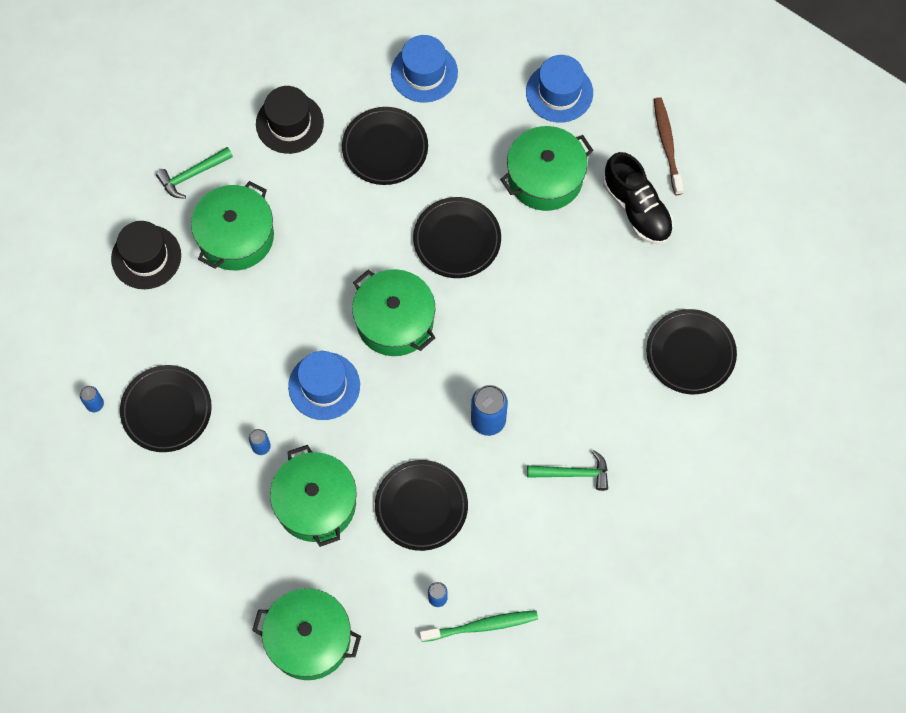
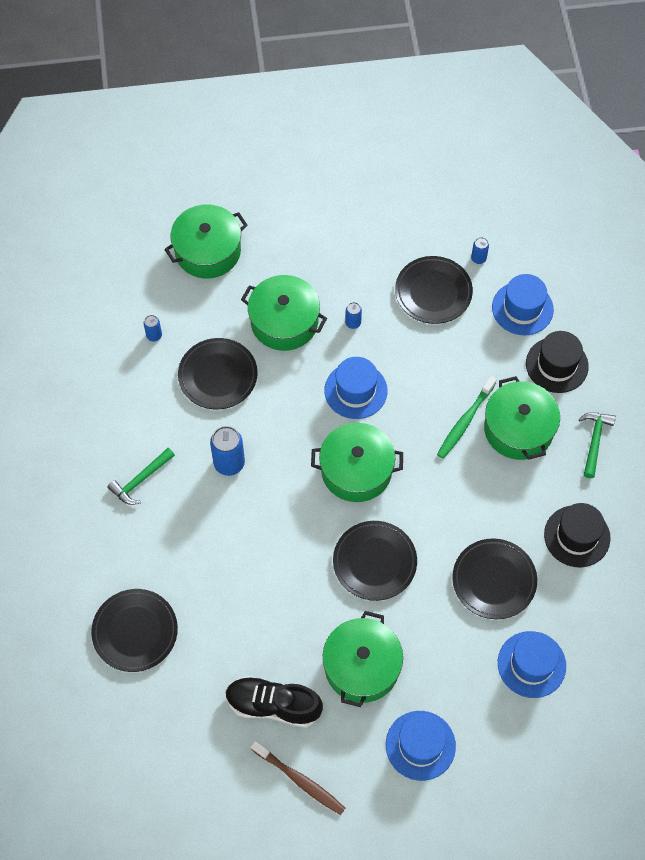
camera: 135 degrees right, 5 degrees down
(114, 327) = (522, 308): none -> blue hat
(482, 626) = (111, 344): green toothbrush -> green toothbrush (465, 421)

